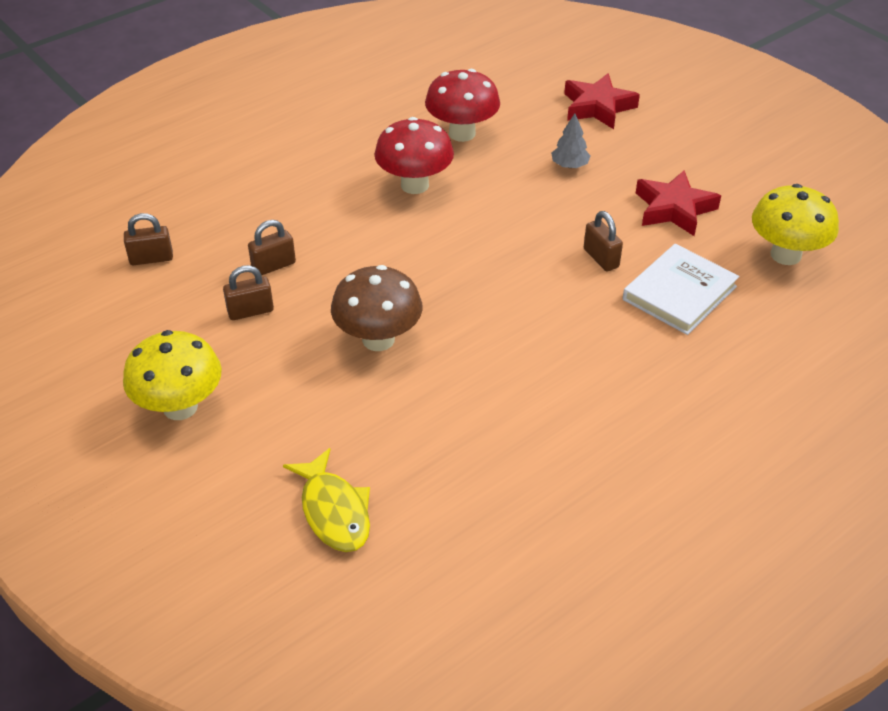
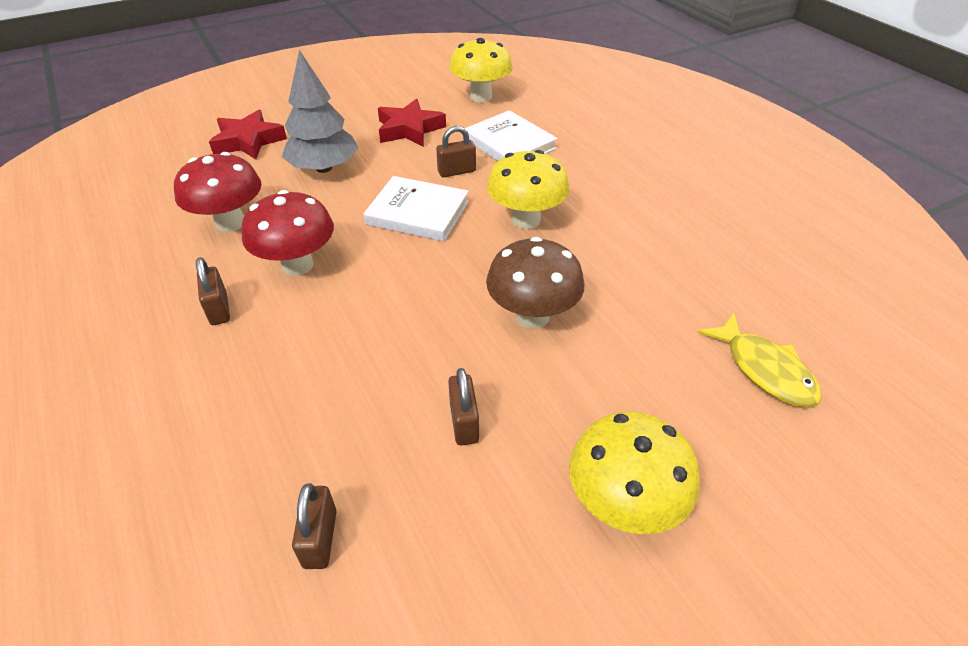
camera: 80 degrees left, 0 degrees up
(273, 266) = (387, 395): brown padlock -> brown padlock (219, 309)
(334, 511) = (764, 369): yellow fish -> yellow fish turned 75 degrees clockwise
(514, 242) = (418, 213): none -> white book
(527, 321) = (526, 220): none -> yellow mushroom
(569, 165) = (324, 168): grey tree -> grey tree, size x2.00

